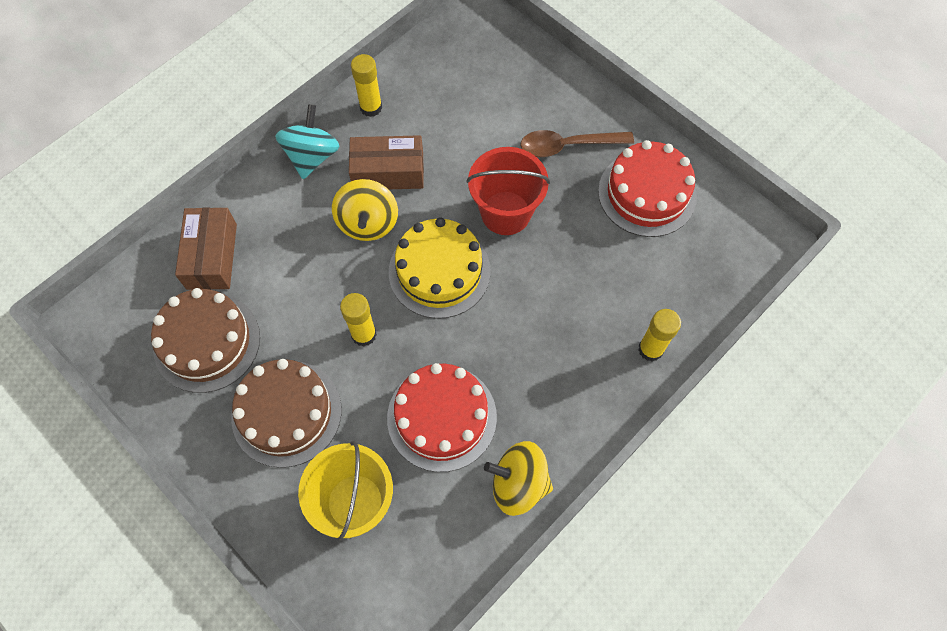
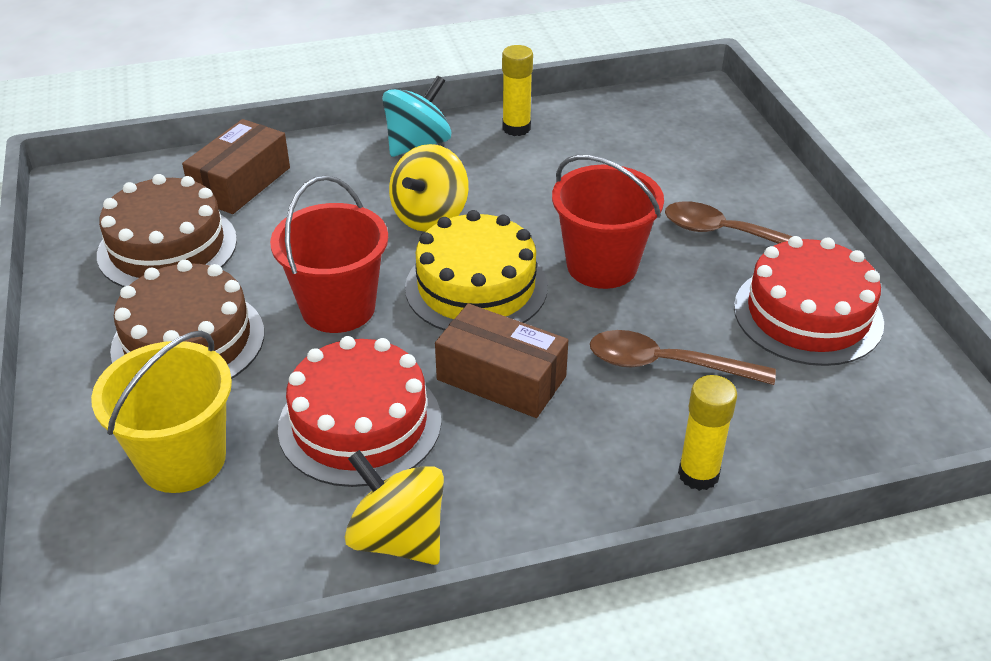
camera: 30 degrees right, 25 degrees down
(364, 334) = (338, 308): yellow glue stick -> red bucket
(388, 172) = (490, 183): brown box -> brown box (501, 378)
(590, 276) = (667, 364): none -> brown spoon

